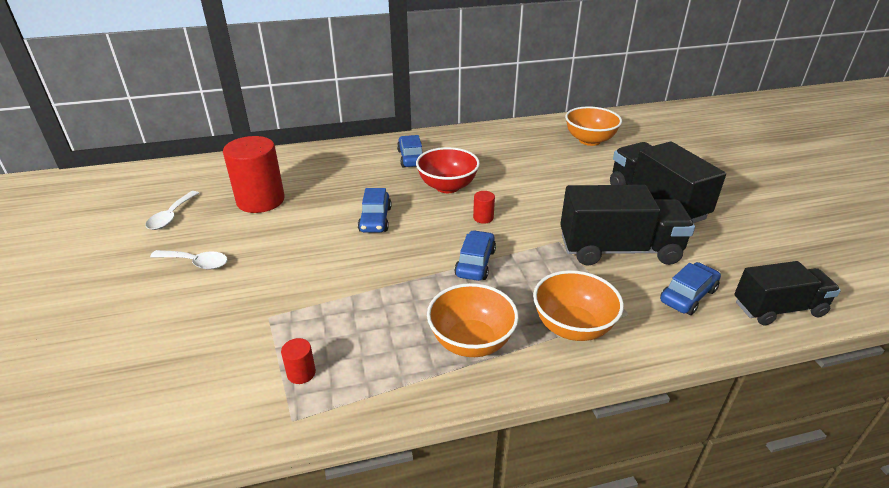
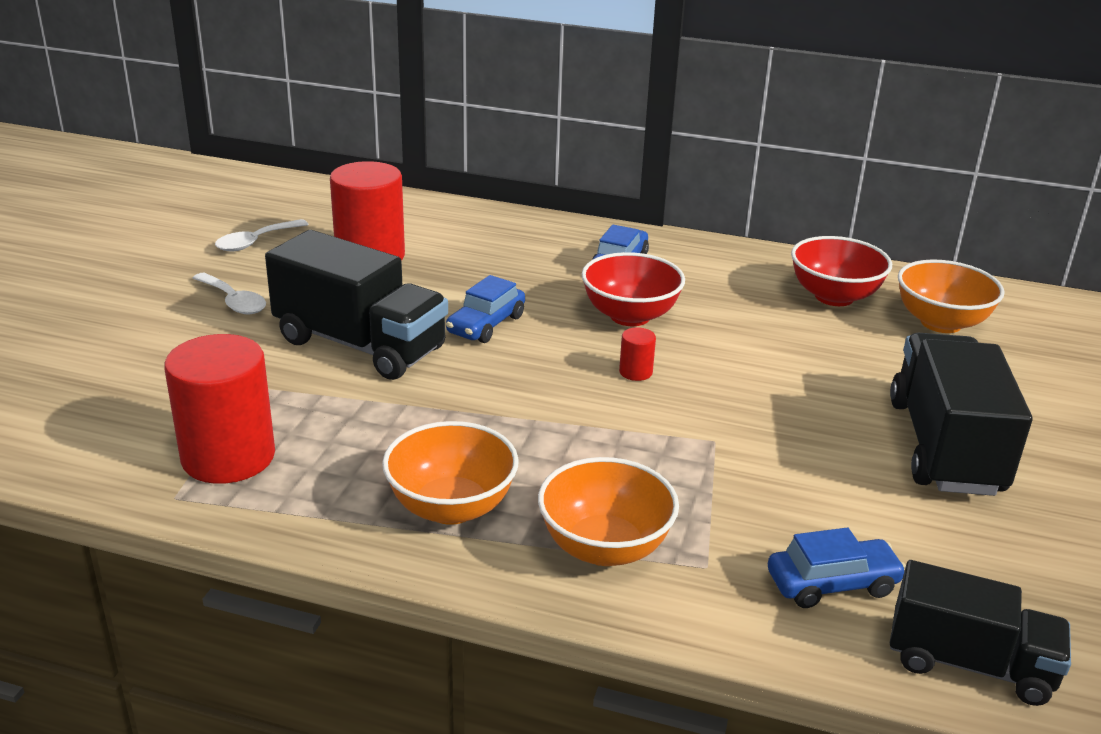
camera: 30 degrees right, 5 degrees down
(301, 373) = (228, 457): red cylinder -> red cylinder, size x2.41
(475, 263) = (560, 422): blue car -> none
(532, 142) = (834, 297): none -> red bowl
(619, 250) = (795, 485): black truck -> black truck (360, 345)

